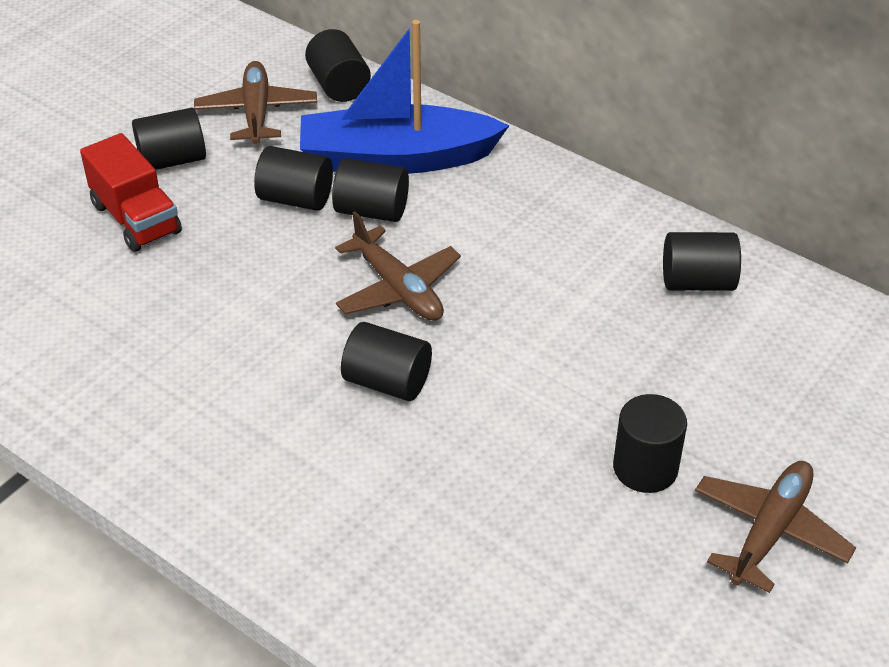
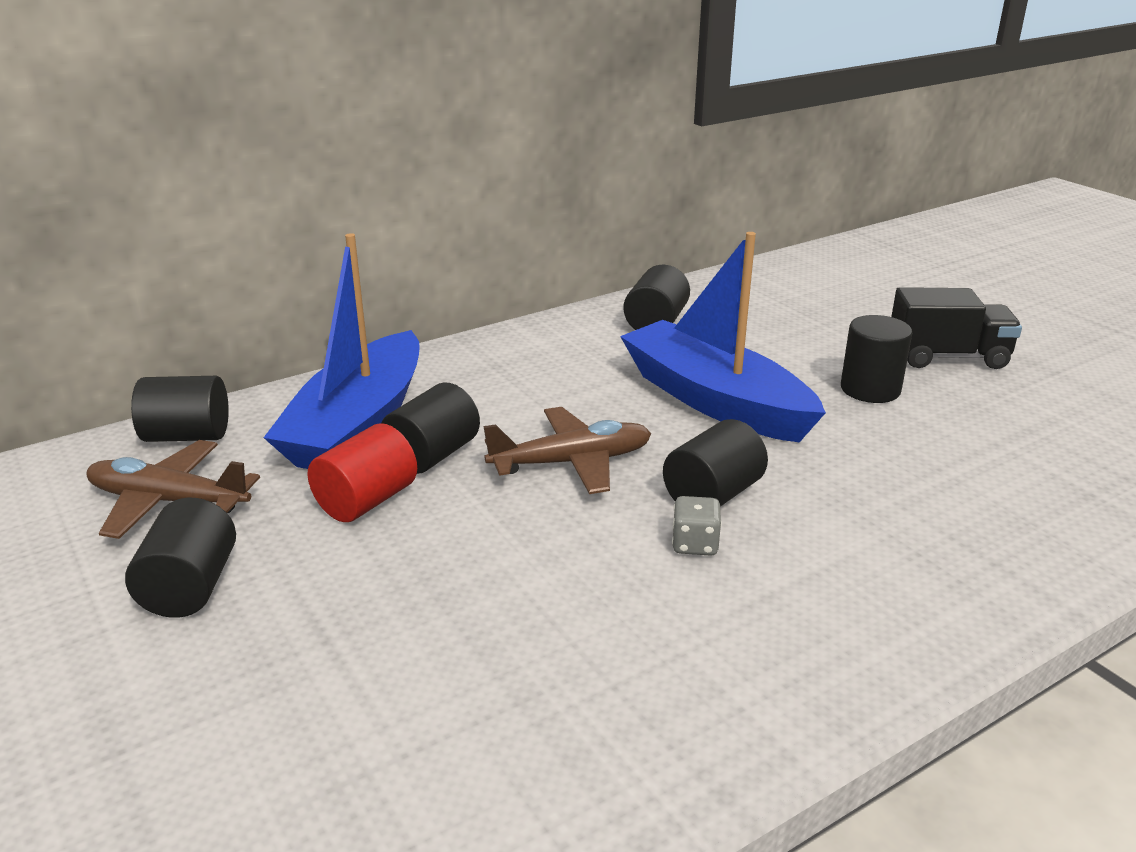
camera: 70 degrees left, 15 degrees down
(136, 219) = (287, 641): red truck -> none
(296, 199) = (366, 501): black cylinder -> red cylinder
(312, 383) = (695, 544): none -> grey dice
(553, 355) = (715, 400): none -> blue boat
(770, 530) = (947, 357): brown plane -> black truck

